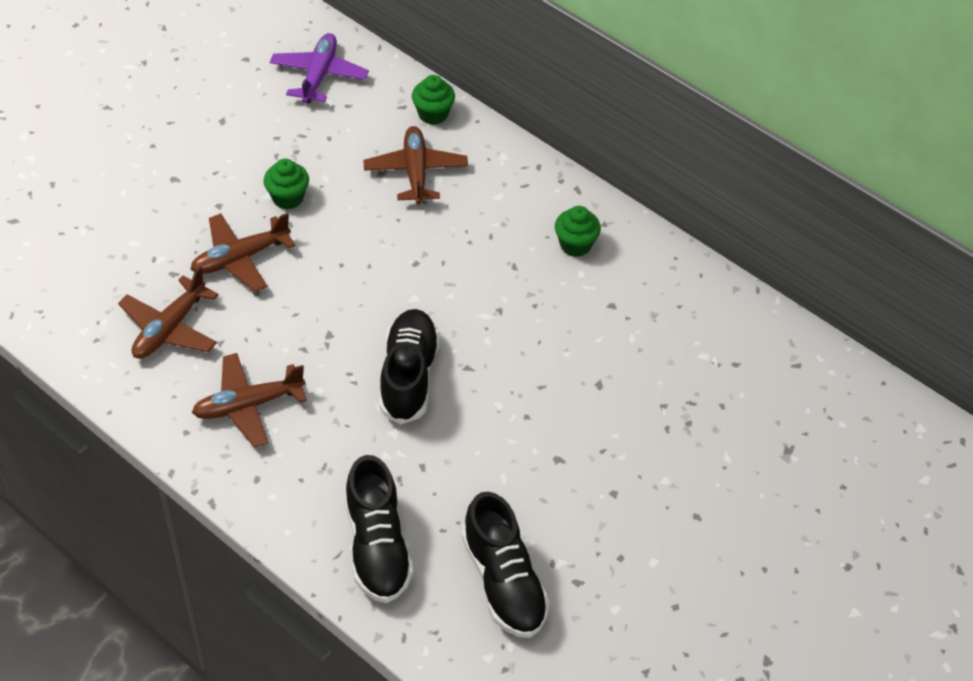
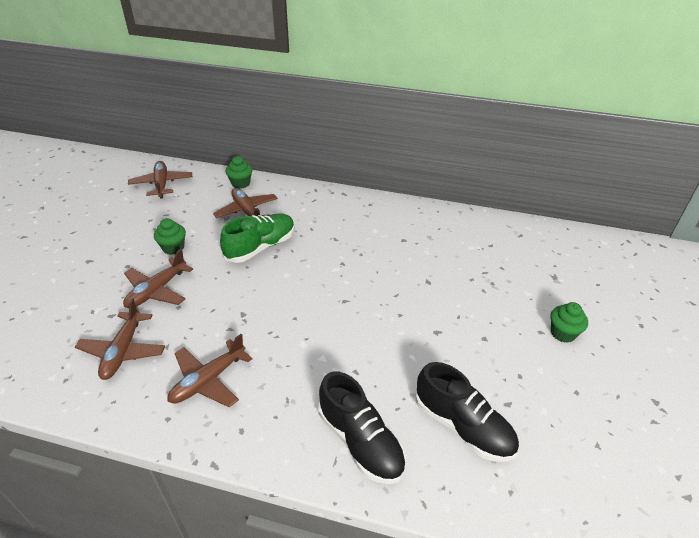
camera: 25 degrees left, 10 degrees down
(319, 75) = (162, 184): purple plane -> brown plane
(403, 241) = (261, 247): none -> green shoe
(408, 376) = (311, 319): black shoe -> none
(575, 245) = (362, 218): green cupcake -> green cupcake (563, 333)

